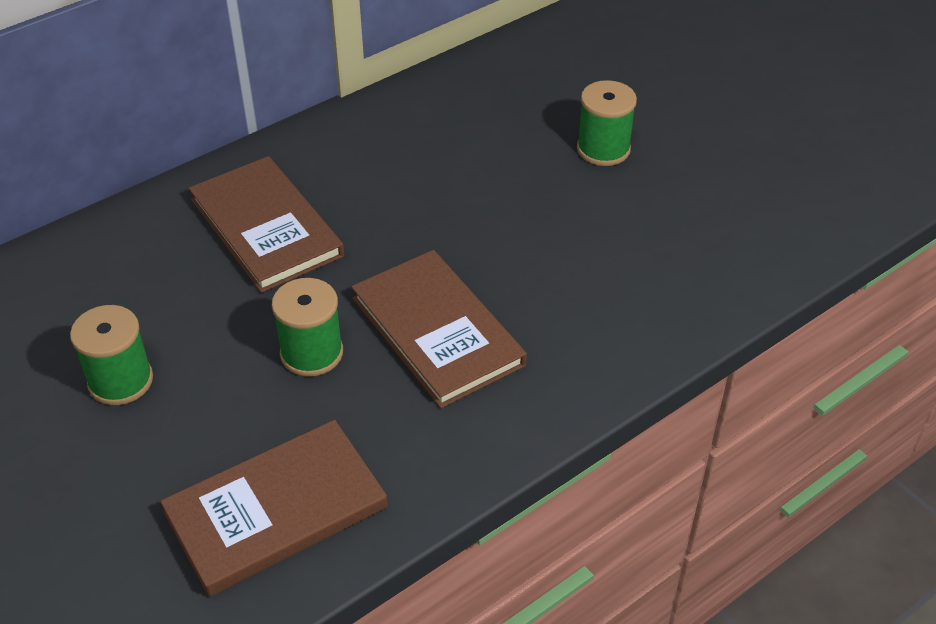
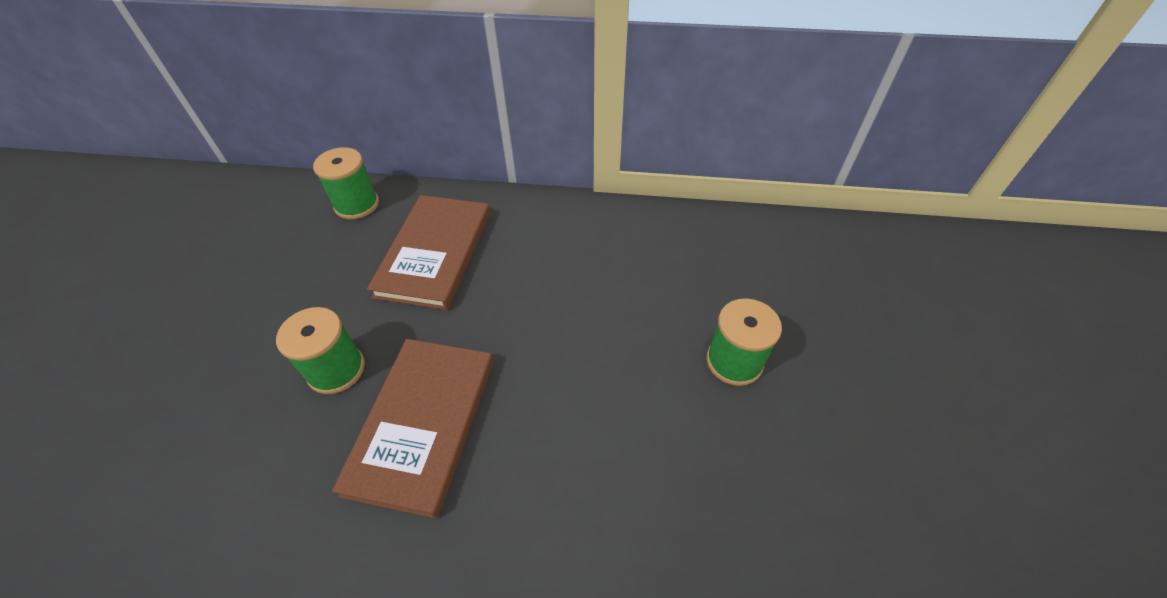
camera: 45 degrees right, 5 degrees up
(120, 381) = (234, 299): green spool -> green spool (357, 205)
(276, 510) = (157, 479): brown book -> none

